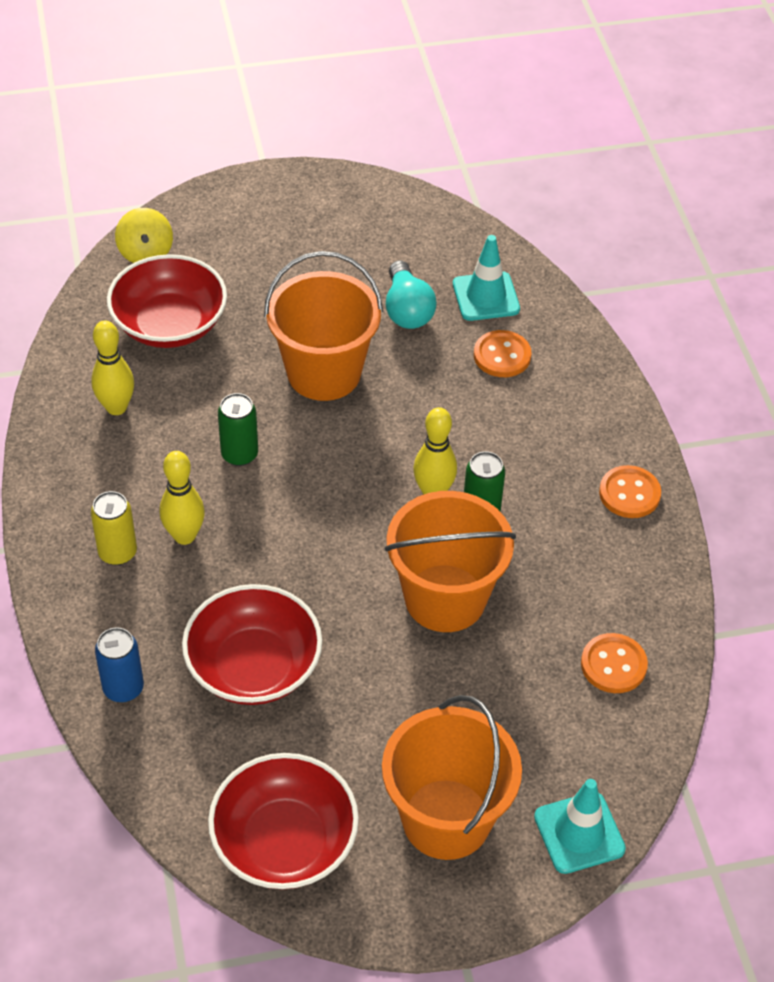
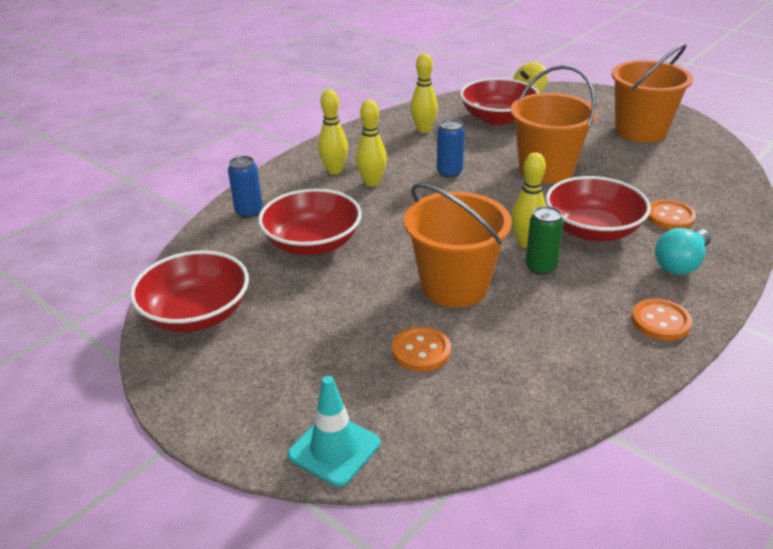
camera: 55 degrees right, 15 degrees down
(117, 552) = (334, 171): yellow can -> yellow bowling pin
(239, 454) = (449, 172): green can -> blue can
(407, 310) = (638, 172): turquoise light bulb -> turquoise light bulb (681, 263)
(446, 819) = (279, 373): orange bucket -> orange bucket (640, 131)
(464, 427) = (592, 230): none -> red bowl
(486, 297) = (700, 190): turquoise traffic cone -> none
(613, 665) = (505, 390): orange button -> orange button (421, 351)

